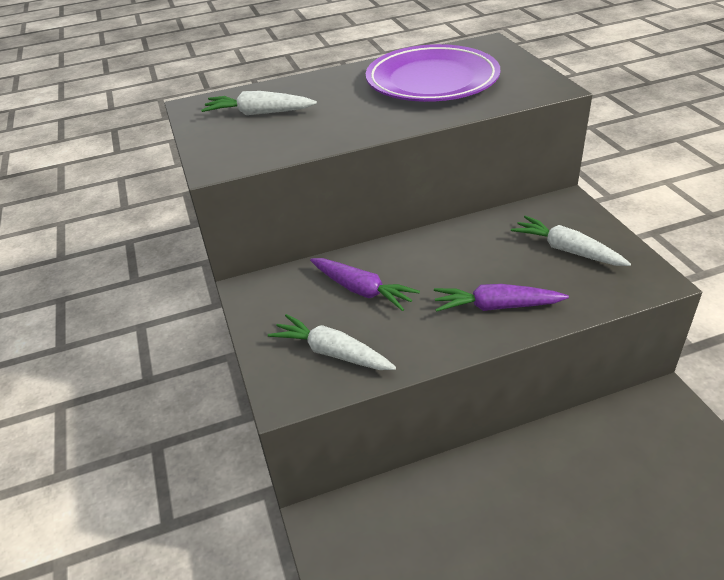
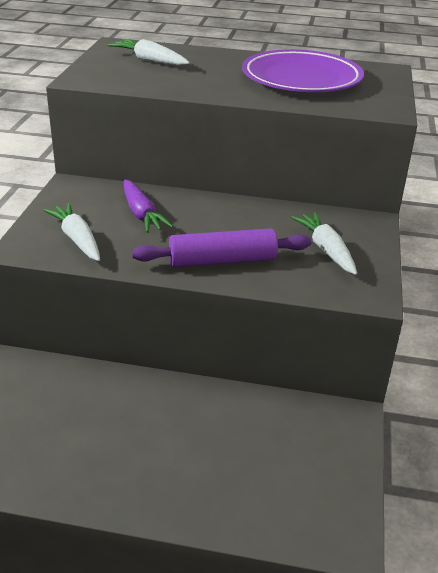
camera: 25 degrees right, 5 degrees down
(496, 306) = (222, 260): purple carrot -> purple rolling pin

